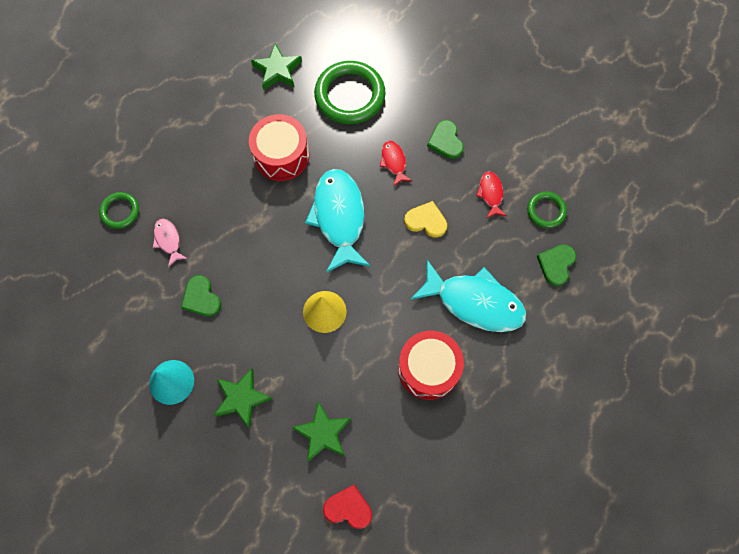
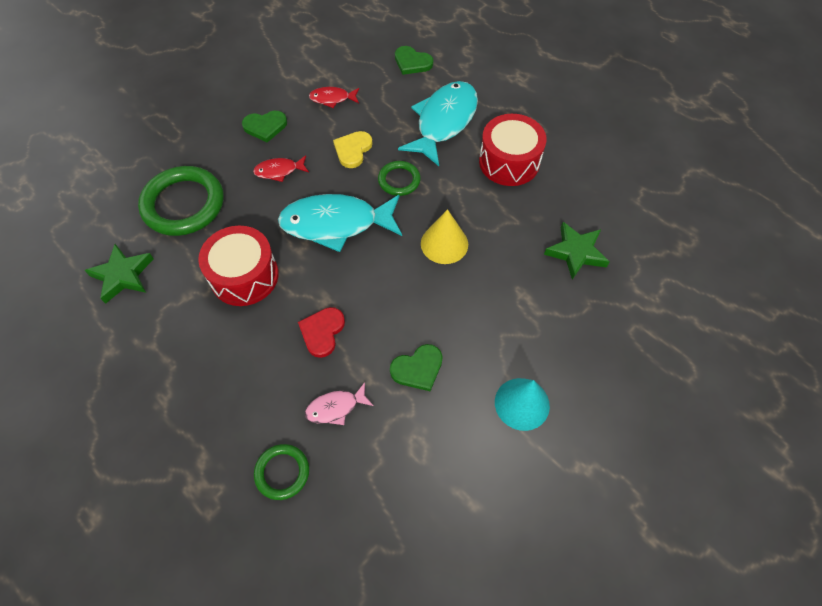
camera: 85 degrees left, 10 degrees down
(242, 398) = (541, 327): green star -> none
(348, 508) = (648, 235): red heart -> red heart (322, 332)
(546, 211) = (358, 63): green ring -> green ring (399, 180)

